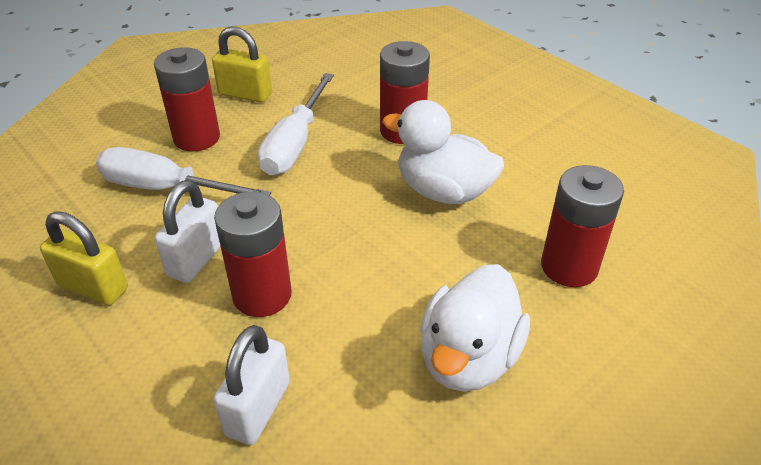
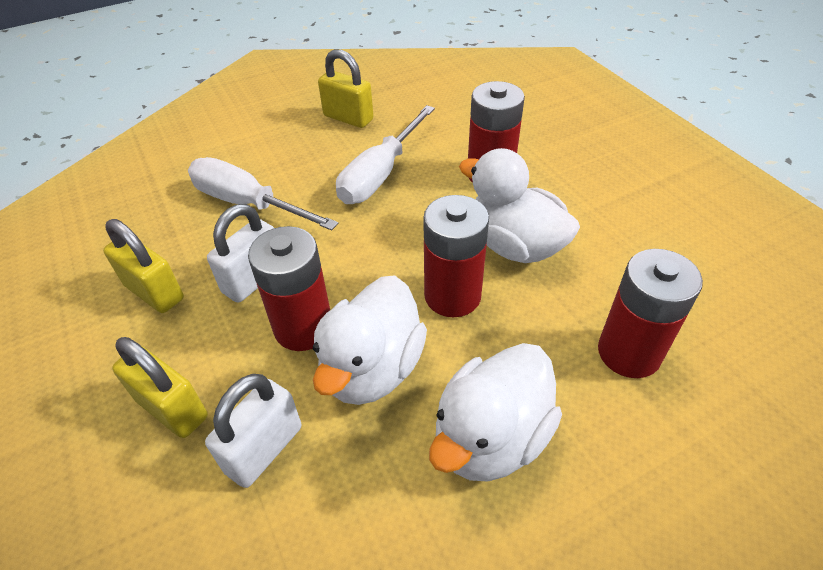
camera: 15 degrees right, 5 degrees up
(151, 391) = (172, 409): none -> yellow padlock
(196, 138) = (291, 156): red battery -> red battery (452, 296)
(341, 319) = (372, 368): none -> white duck

